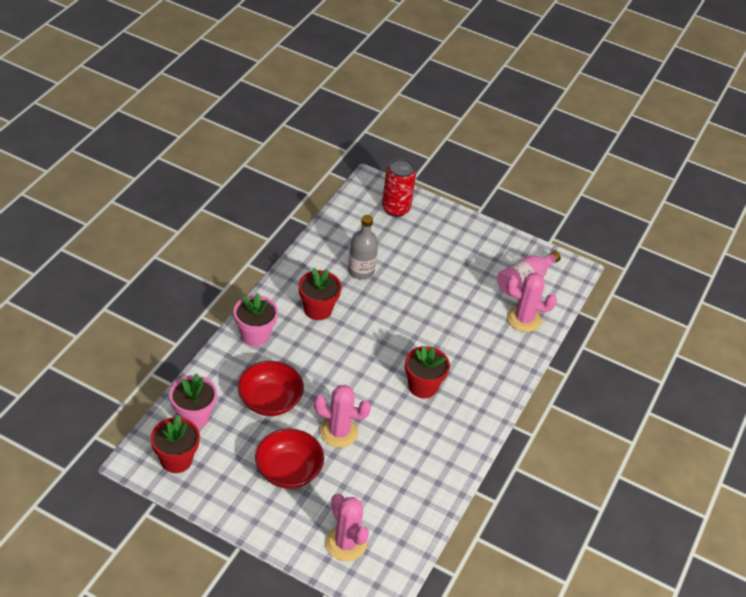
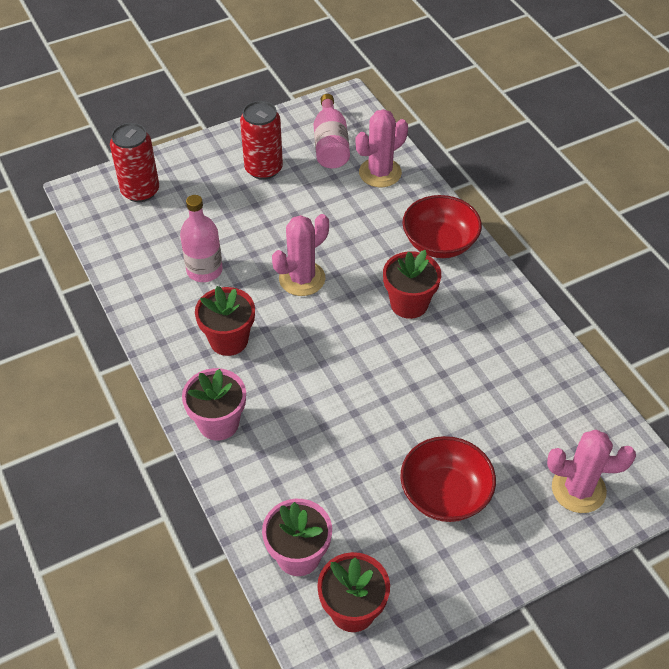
camera: 50 degrees left, 5 degrees up
(270, 401) = (330, 459): red bowl -> red bowl (439, 243)
(339, 432) = (420, 414): pink cactus -> pink cactus (302, 278)
(361, 271) = (204, 270): grey bottle -> pink bottle
(470, 257) = (263, 169): none -> red can

